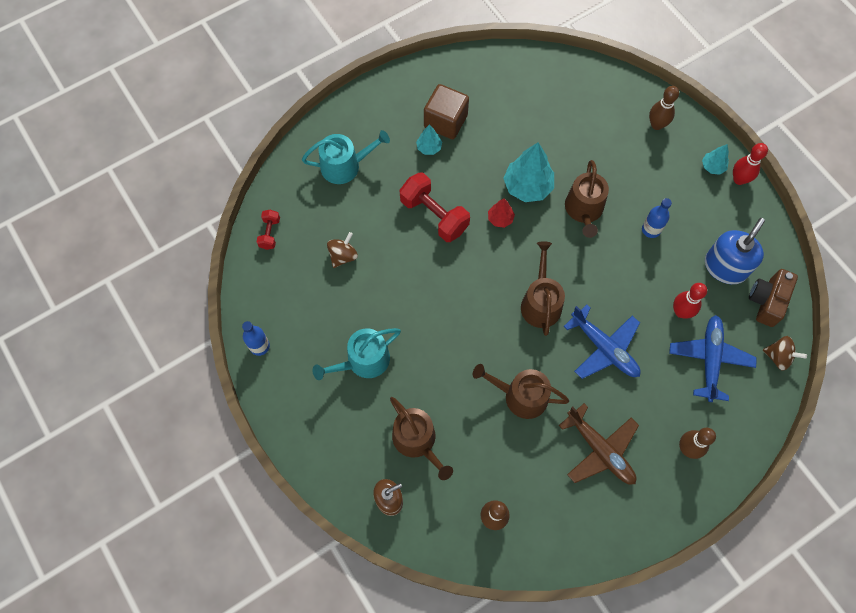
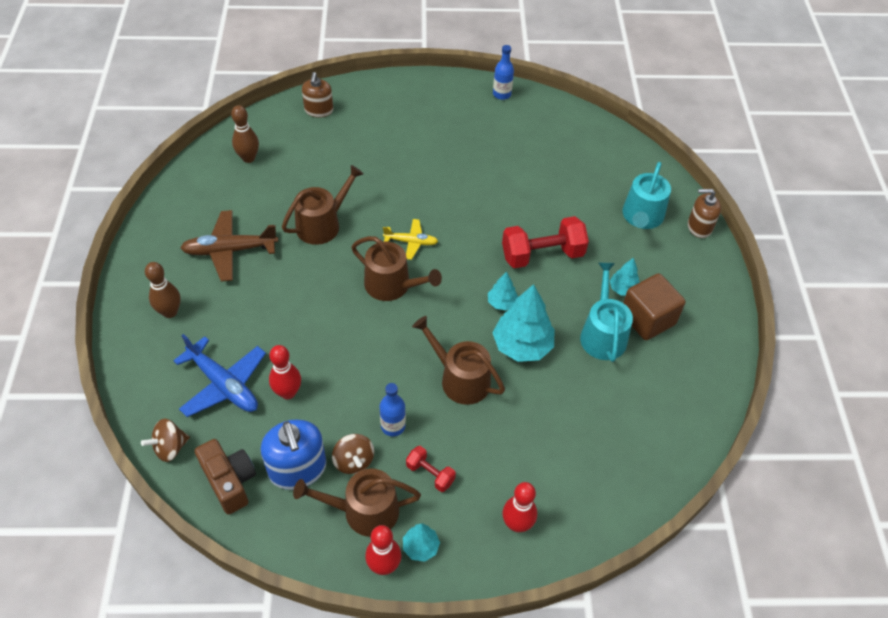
camera: 120 degrees right, 15 degrees down
(270, 233) = (602, 139): red dumbbell -> red dumbbell (430, 474)
(329, 124) = (699, 227): none -> brown soap dispenser
(343, 256) = (546, 174): brown spinning top -> brown spinning top (354, 461)
(363, 361) = (439, 144): turquoise watering can -> turquoise watering can (602, 334)
(417, 441) = (346, 145): brown watering can -> brown watering can (364, 511)
(489, 315) = (411, 242): none -> yellow plane
(500, 219) = (502, 303): red tree -> turquoise tree
(604, 348) = (309, 307): blue plane -> none
(656, 125) = (517, 524): brown bowling pin -> red bowling pin

